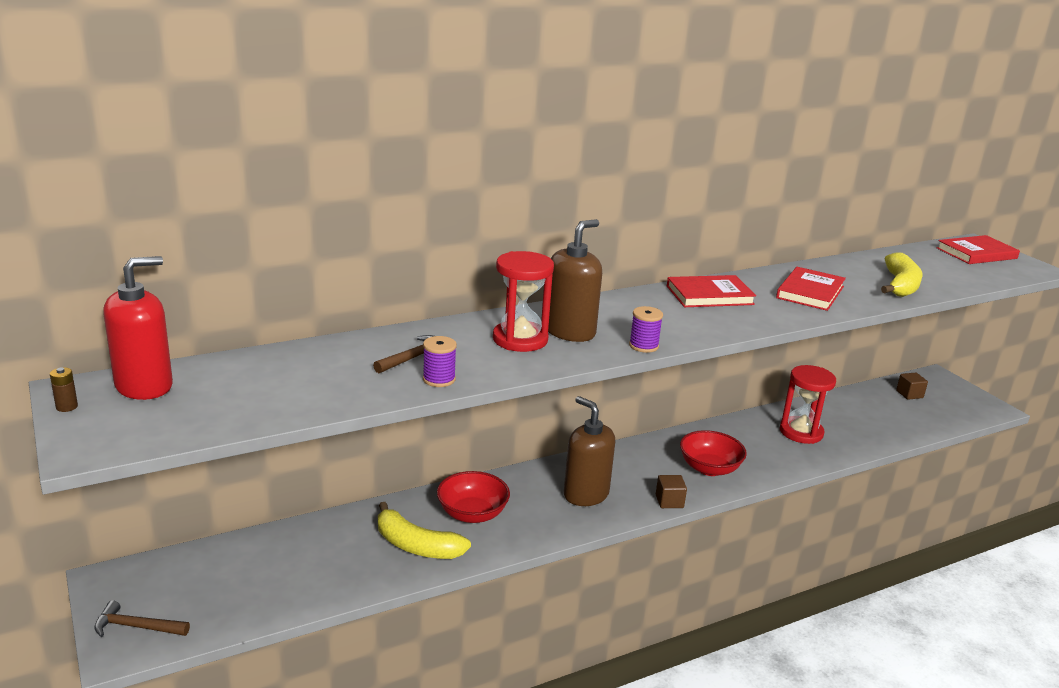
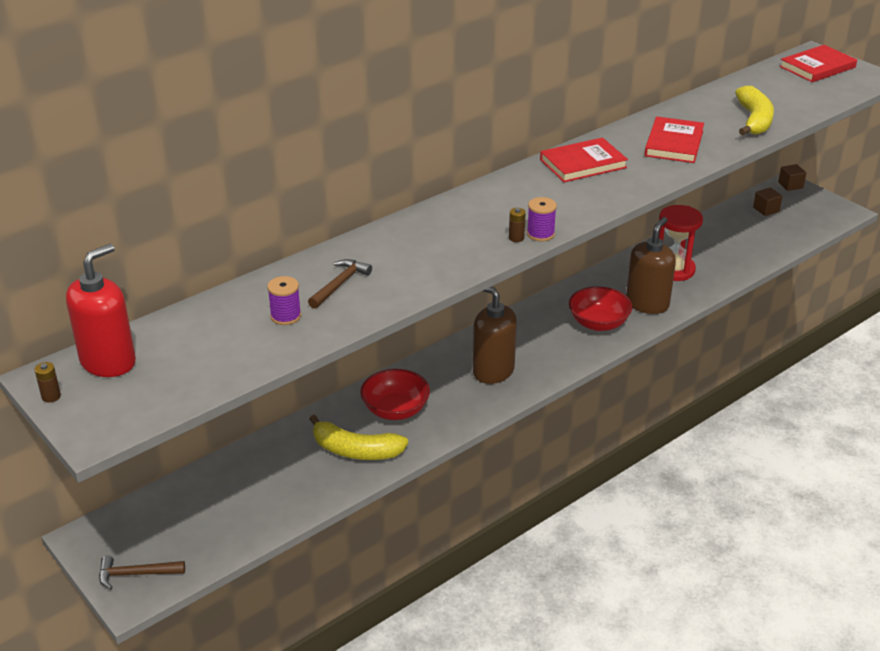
camera: 10 degrees left, 10 degrees up
(439, 379) = (371, 305): purple spool -> purple spool (285, 316)
(520, 339) = (427, 247): red hourglass -> none
(570, 332) = (469, 230): brown soap dispenser -> brown soap dispenser (647, 304)
(616, 345) = (516, 238): none -> brown battery
(669, 501) = (570, 363): brown cube -> brown cube (790, 185)

